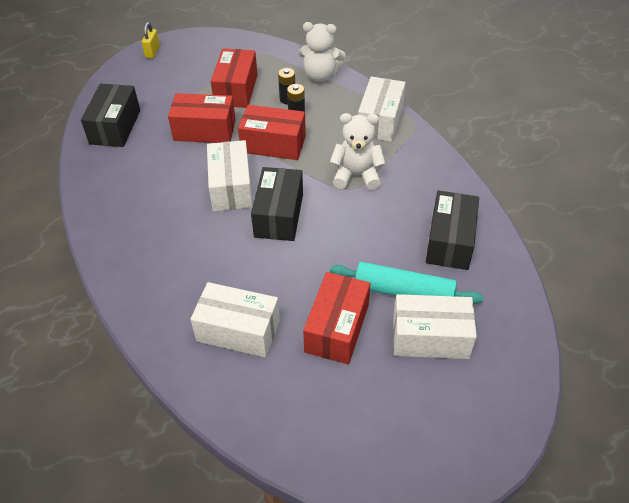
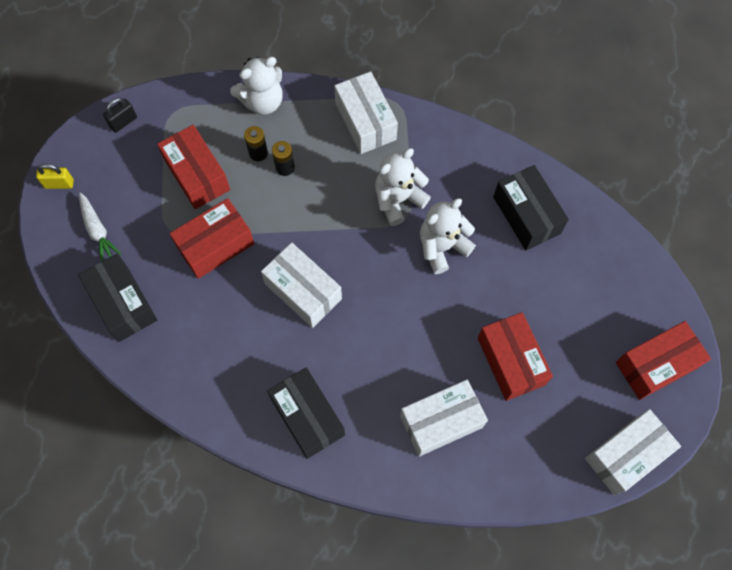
camera: 40 degrees left, 20 degrees up
(146, 84) = (97, 230): none -> white carrot
(152, 52) = (59, 184): yellow padlock -> yellow padlock turned 60 degrees counterclockwise
(223, 43) = (123, 122): none -> black padlock
(273, 144) = (295, 216): red box -> red box (656, 365)
(279, 215) = (371, 290): black box -> black box (308, 417)
(360, 221) = (442, 247): none -> white teddy bear
(403, 292) = (531, 290): turquoise rolling pin -> none
(430, 337) = (582, 316): white box -> white box (626, 455)

